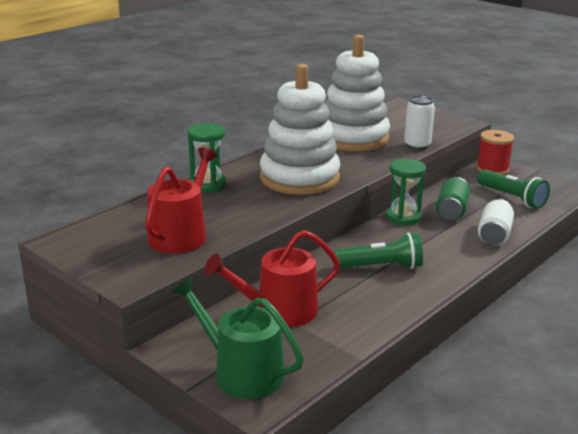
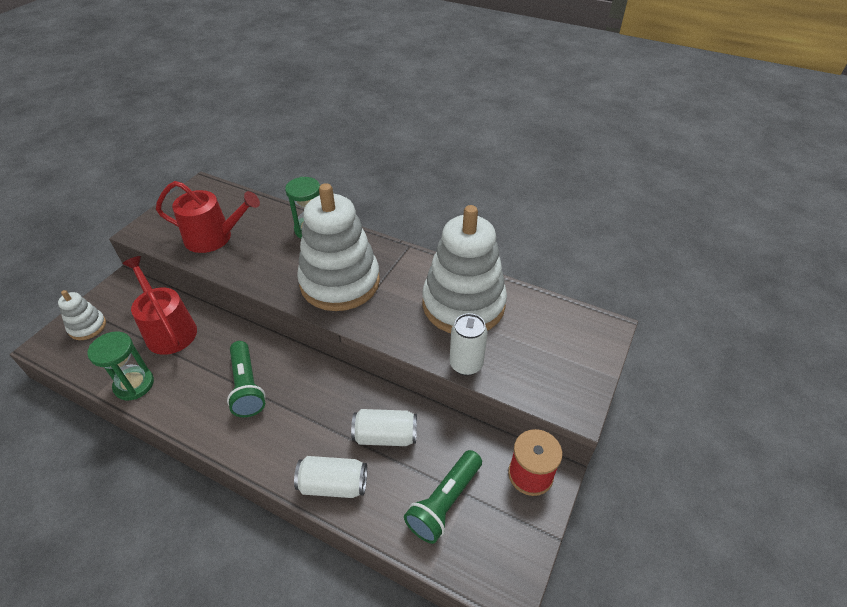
camera: 75 degrees right, 20 degrees up
(242, 372) = (87, 327): green watering can -> white stacking toy
(403, 217) = (357, 391): green hourglass -> green hourglass (134, 384)
(452, 211) = (385, 436): green can -> white can

